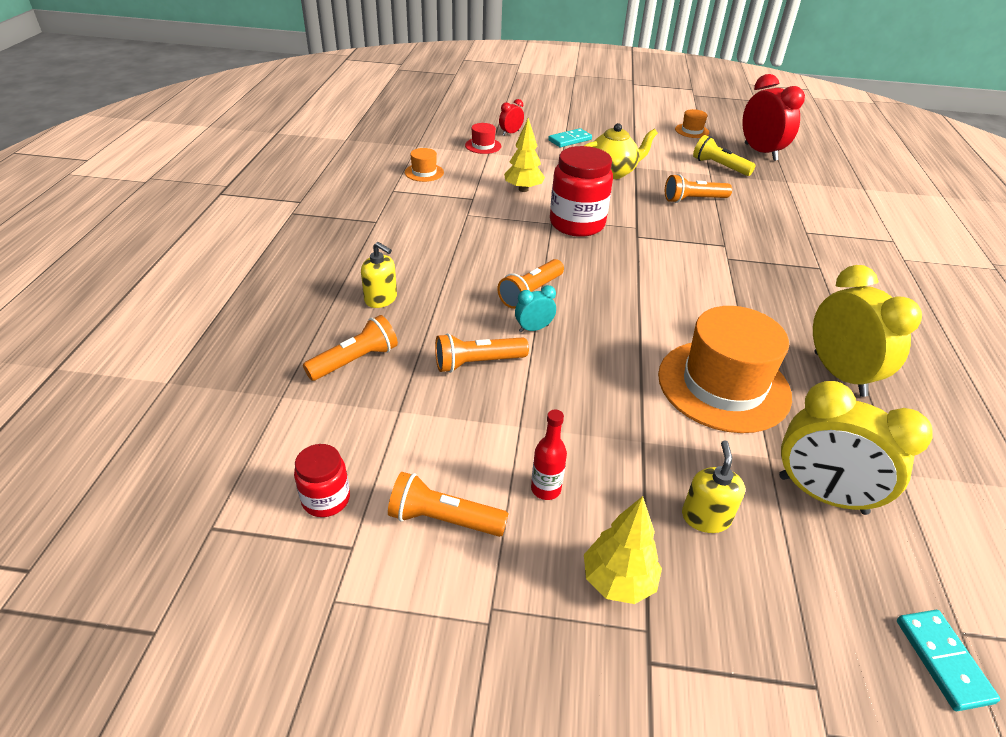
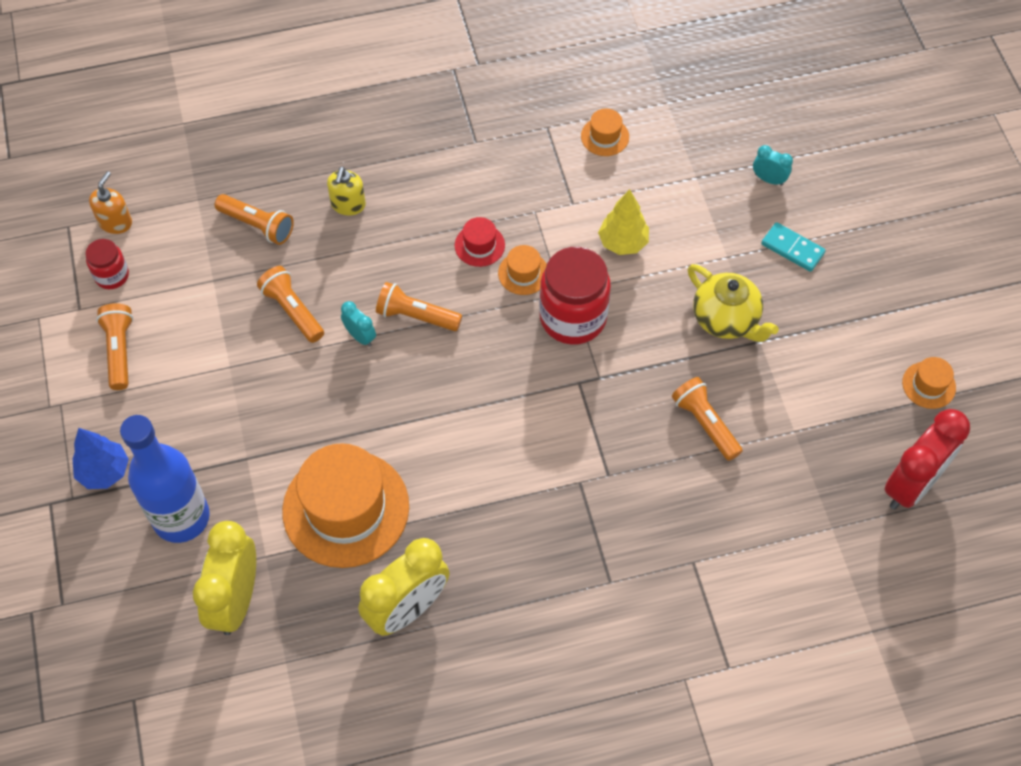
camera: 70 degrees right, 20 degrees up
(249, 476) = (115, 222): none -> orange soap dispenser
(483, 146) = (711, 165): red hat -> red hat (479, 245)
(510, 133) = (769, 179): red clock -> turquoise clock
(522, 233) = (523, 273): none -> orange hat
(546, 489) = (170, 404): red bottle -> none
(618, 581) = (104, 472): yellow tree -> blue tree
(705, 517) = (181, 517): yellow soap dispenser -> blue bottle
(719, 166) = (825, 438): yellow flashlight -> none
(943, 660) = (105, 685): turquoise domino -> none

